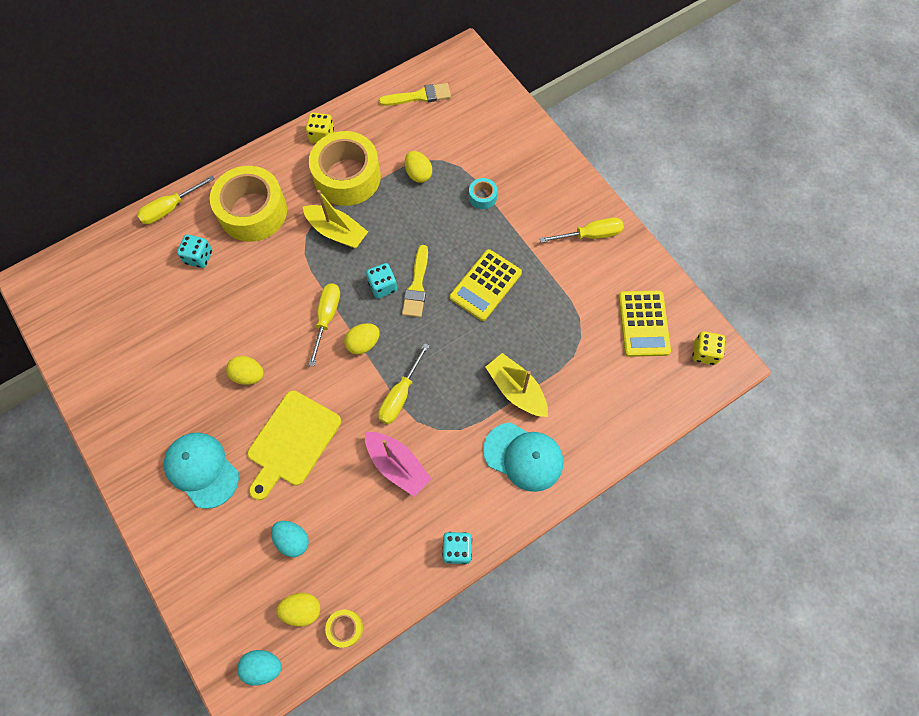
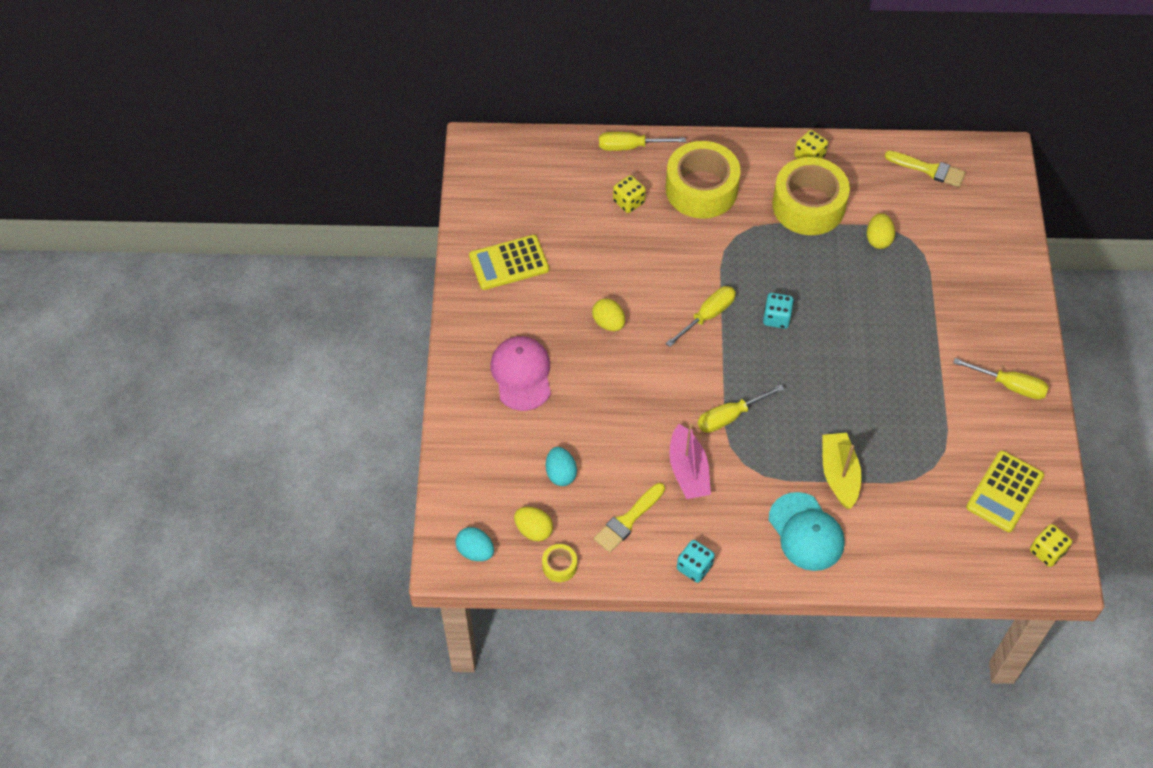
camera: 35 degrees right, 10 degrees down
(199, 257) = (628, 202): turquoise dice -> yellow dice
(202, 470) = (521, 374): turquoise cap -> pink cap
(292, 442) = (610, 397): yellow cutting board -> none
(337, 232) = (766, 248): yellow boat -> none
(363, 343) = (726, 355): yellow egg -> none
(417, 286) = (808, 335): yellow brush -> yellow brush (628, 520)
(482, 197) = (927, 293): turquoise tape -> none
(485, 285) = (874, 371): yellow calculator -> yellow calculator (509, 263)

